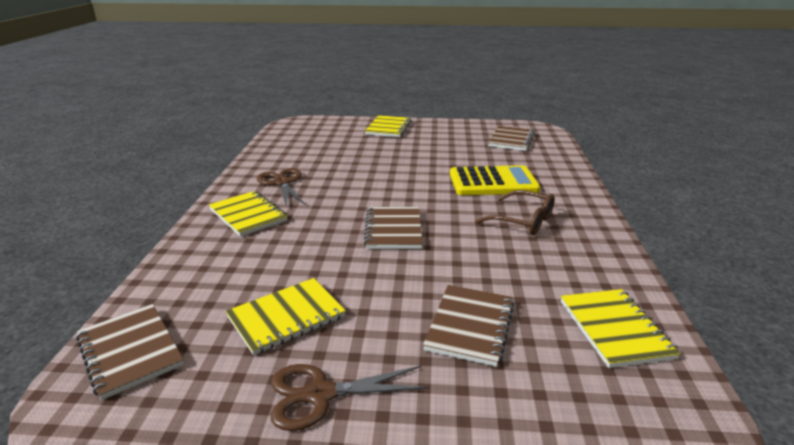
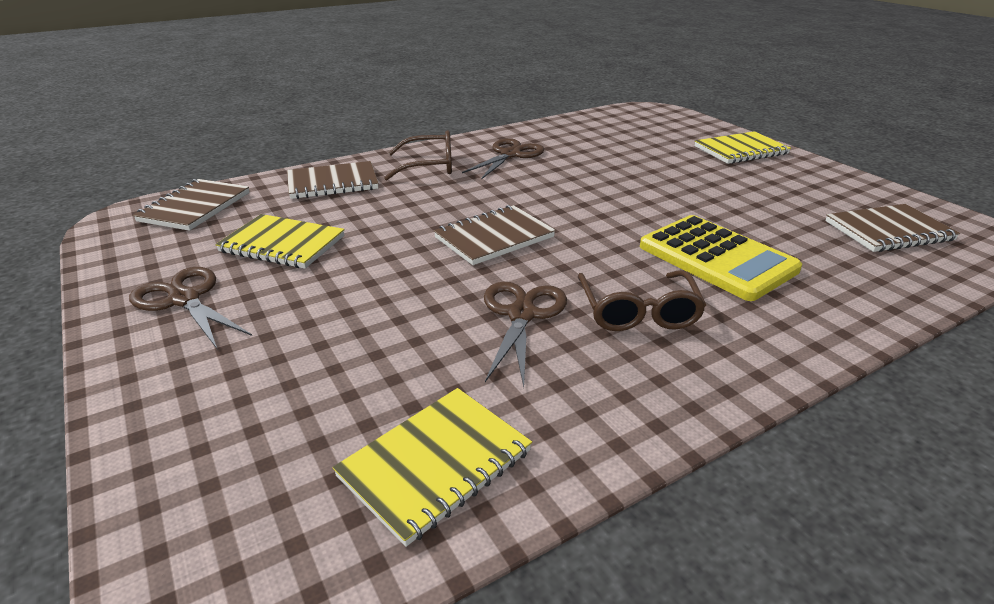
camera: 55 degrees right, 5 degrees up
(248, 215) = (429, 166): yellow notebook -> brown glasses
(470, 326) = (347, 344): brown notebook -> brown notebook (332, 183)
(494, 253) = (521, 314): none -> brown scissors

